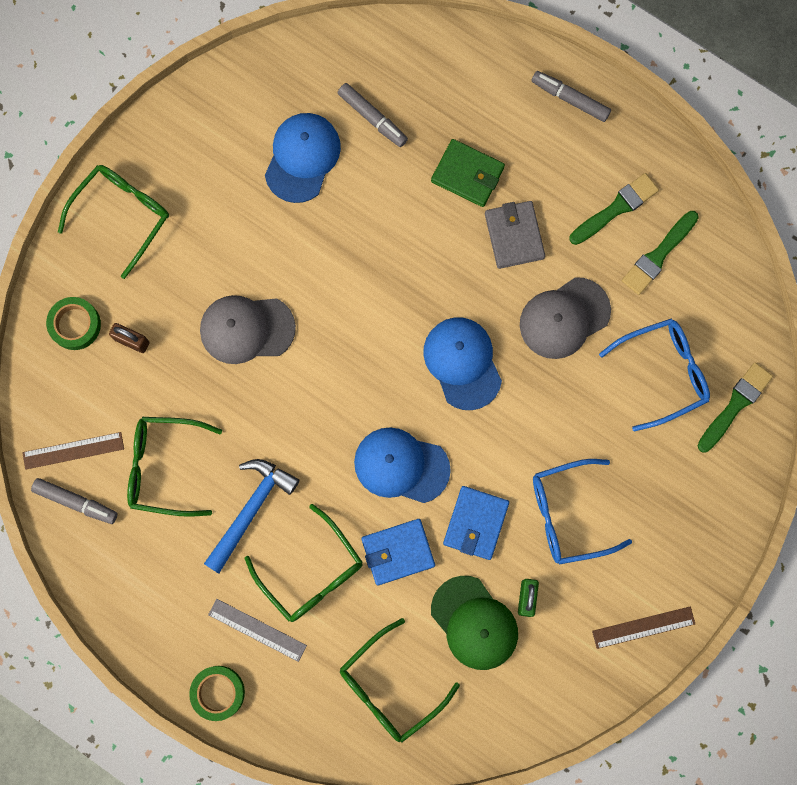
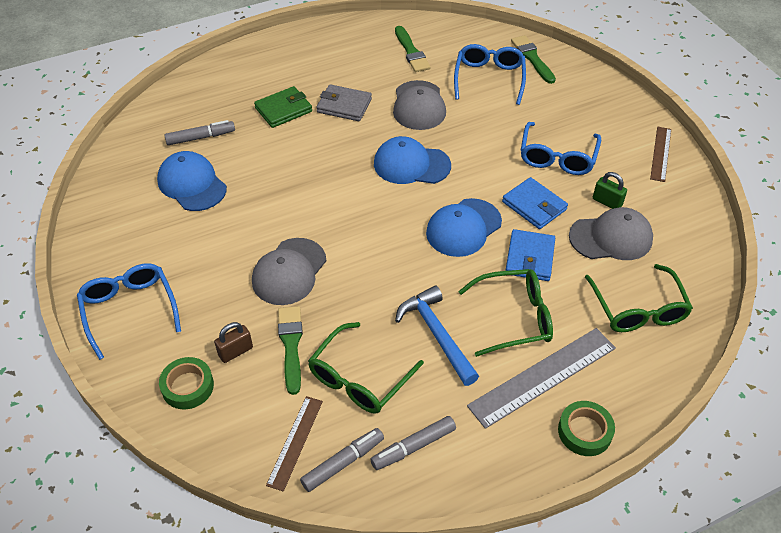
camera: 60 degrees left, 30 degrees down
(122, 215) = (129, 310): green glasses -> blue glasses
(257, 630) = (543, 376): grey ruler -> grey ruler, size x1.70
(474, 623) = (611, 237): green cap -> grey cap
(570, 98) = (279, 48): grey marker -> grey marker (413, 447)
(616, 208) = (366, 57): green brush -> green brush (291, 345)

